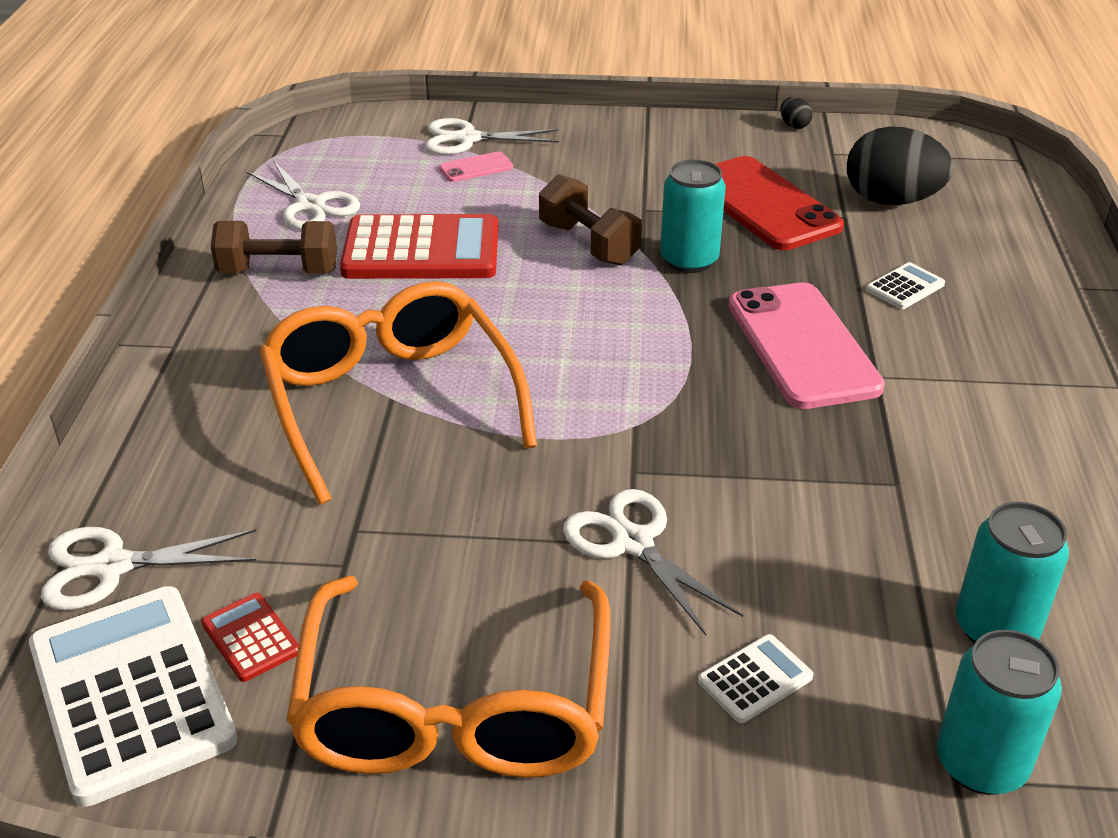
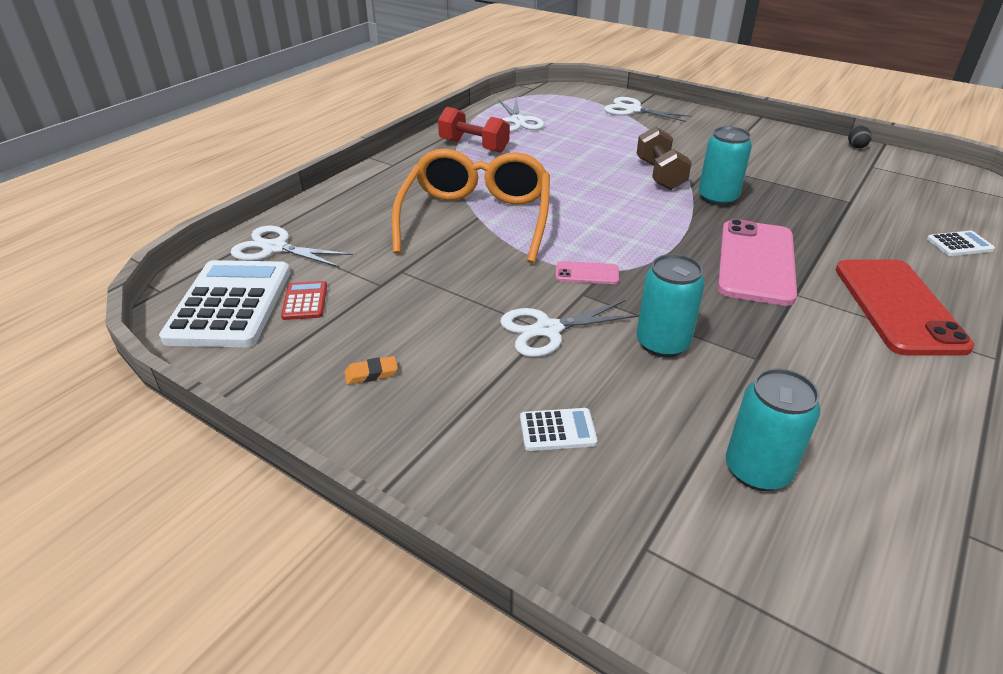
camera: 30 degrees right, 0 degrees up
(279, 272) = (474, 146): brown dumbbell -> red dumbbell
(421, 250) = (558, 154): red calculator -> none
(455, 708) = (371, 373): orange glasses -> orange eraser
(476, 168) = (625, 124): pink phone -> pink phone (587, 273)
(633, 543) = (548, 330): white scissors -> white scissors turned 105 degrees counterclockwise
(763, 204) = (795, 181): red phone -> red phone (898, 306)
(891, 201) = (895, 201): black egg -> none
(905, 287) = (863, 251): white calculator -> white calculator (959, 244)
(981, 764) = (672, 547): turquoise can -> turquoise can (662, 343)

